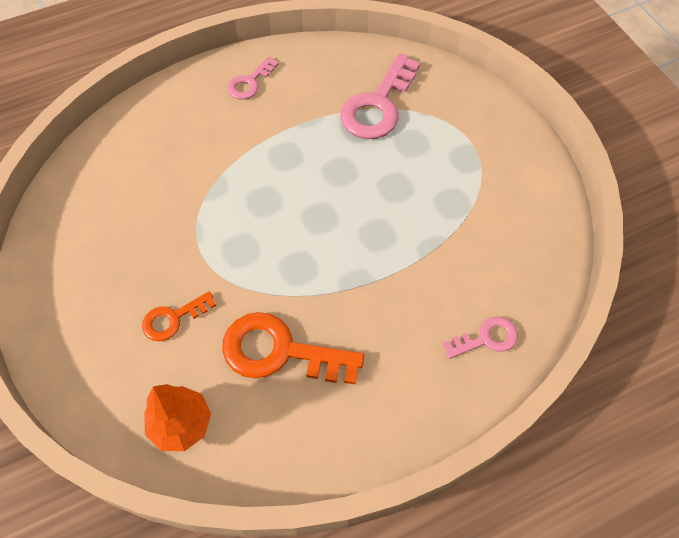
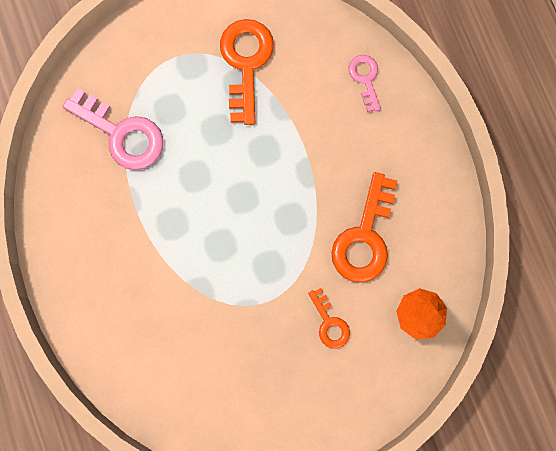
camera: 85 degrees left, 20 degrees up
(250, 82) = (78, 253): pink key -> none
(478, 208) = (246, 63): none -> orange key

